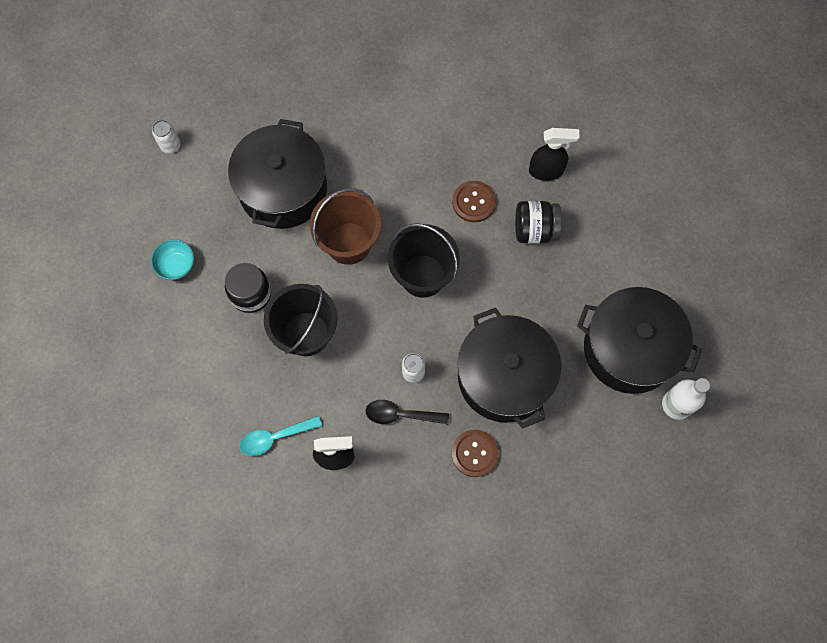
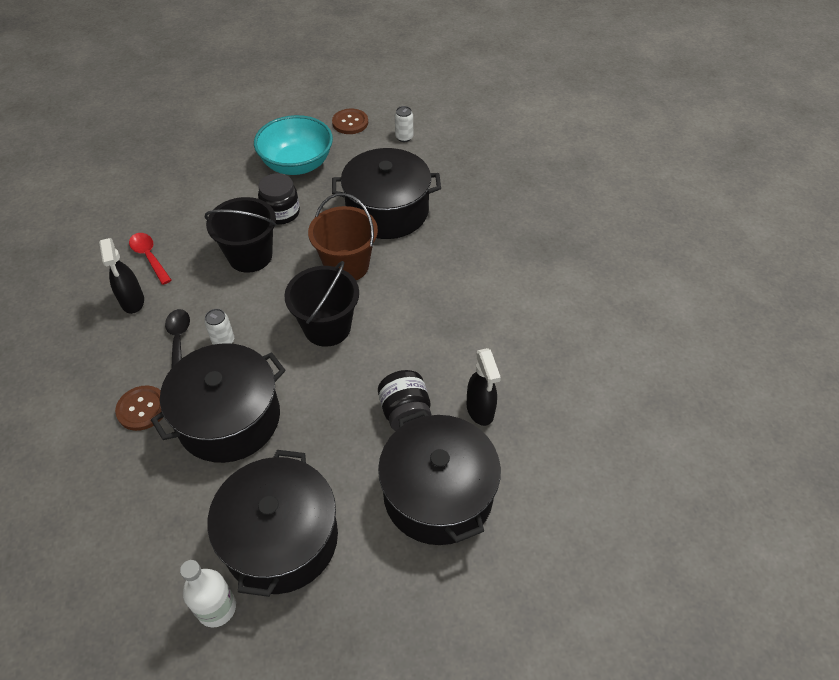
camera: 75 degrees right, 20 degrees down
(176, 265) = (297, 164): turquoise bowl -> turquoise bowl, size x2.09
(275, 437) = (149, 257): turquoise spoon -> red spoon
(473, 202) = (420, 352): brown button -> brown button (350, 123)
(616, 223) = (438, 494): none -> black pot

